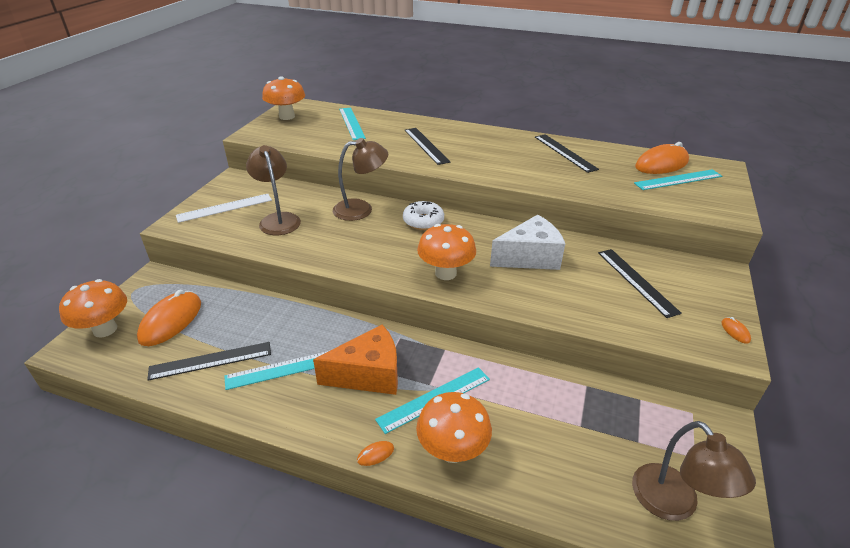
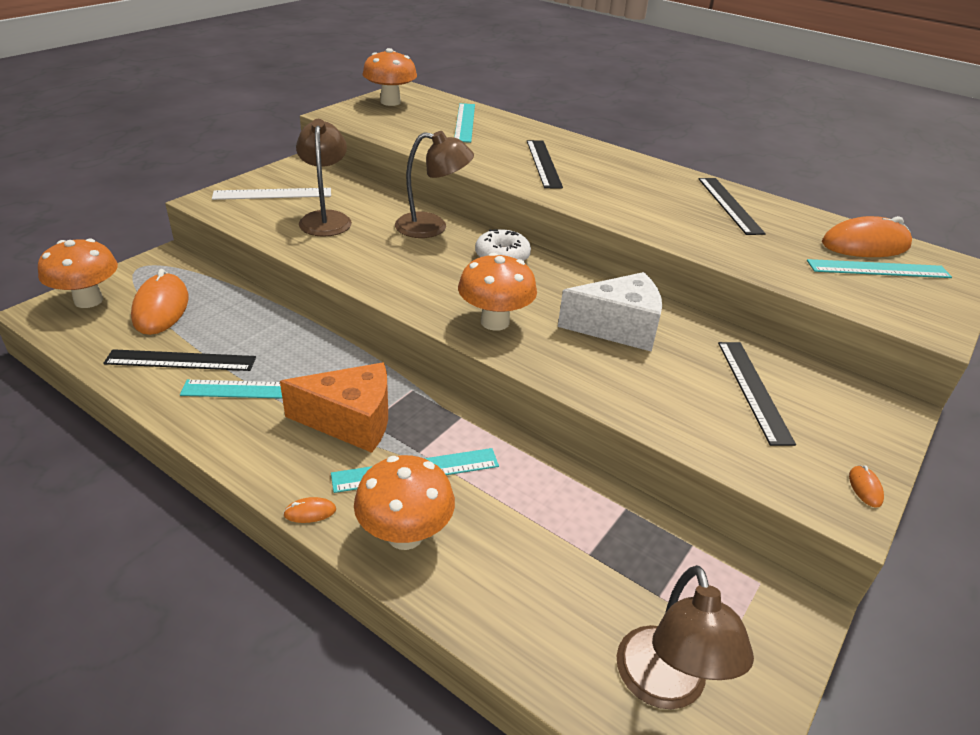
camera: 15 degrees right, 0 degrees up
(171, 321) = (161, 308): orange mouse -> orange mouse turned 45 degrees counterclockwise

